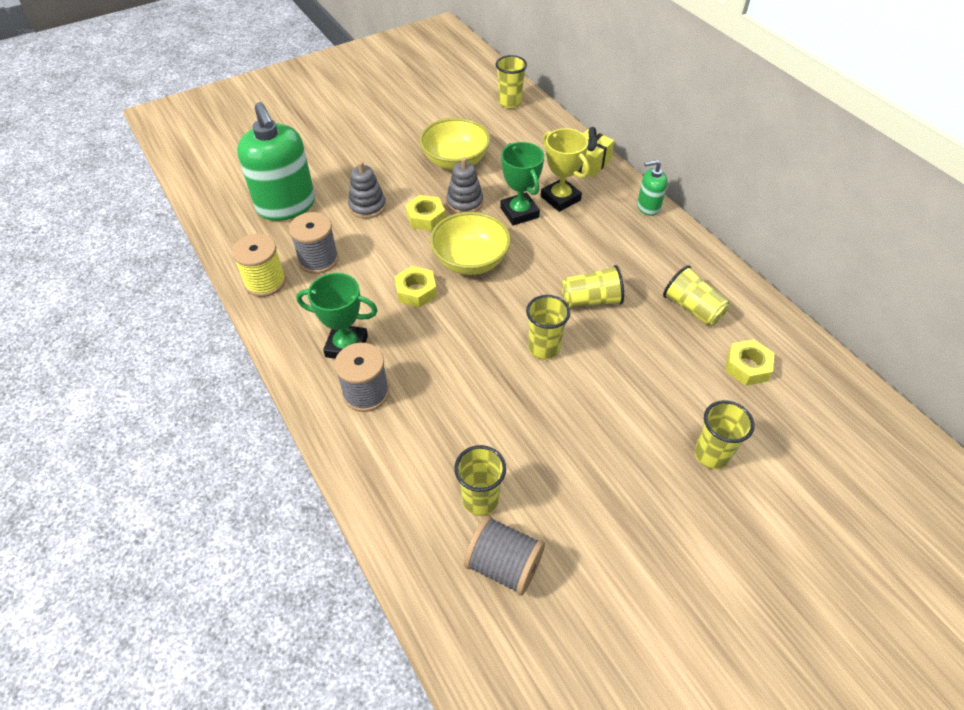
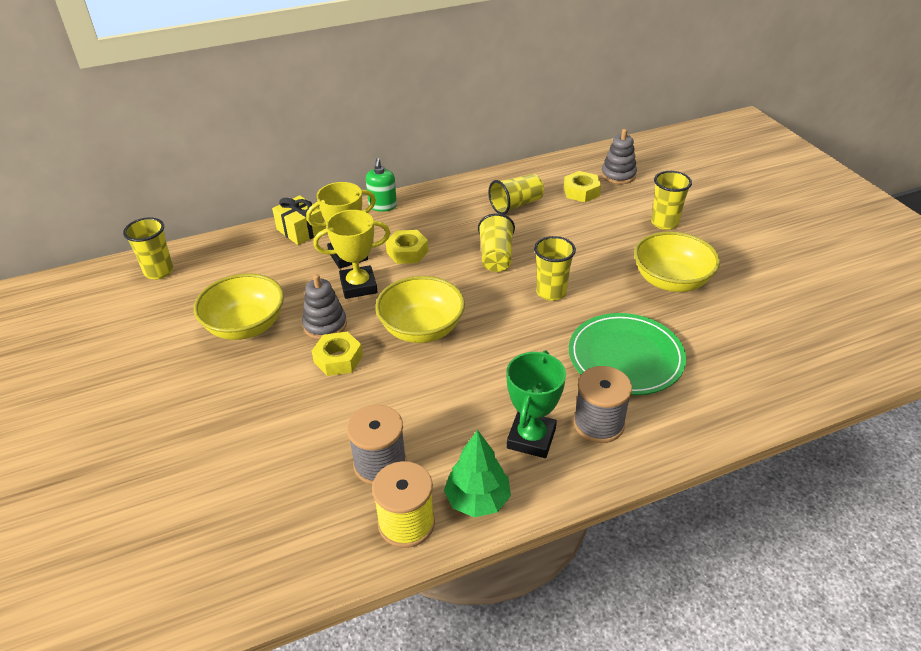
camera: 80 degrees left, 10 degrees down
(284, 318) = (477, 500): none -> green tree
(286, 205) = (256, 501): green soap dispenser -> none
(367, 206) = (295, 411): grey stacking toy -> grey stacking toy (618, 175)
(416, 291) = (457, 375): yellow nut -> yellow nut (407, 252)
(455, 413) = (625, 357): none -> green plate
(480, 500) = (719, 349): yellow cup -> none
(503, 565) = (779, 342): grey spool -> none
(519, 212) = (358, 286): green trophy -> yellow trophy
(591, 458) = (671, 281): none -> yellow bowl

